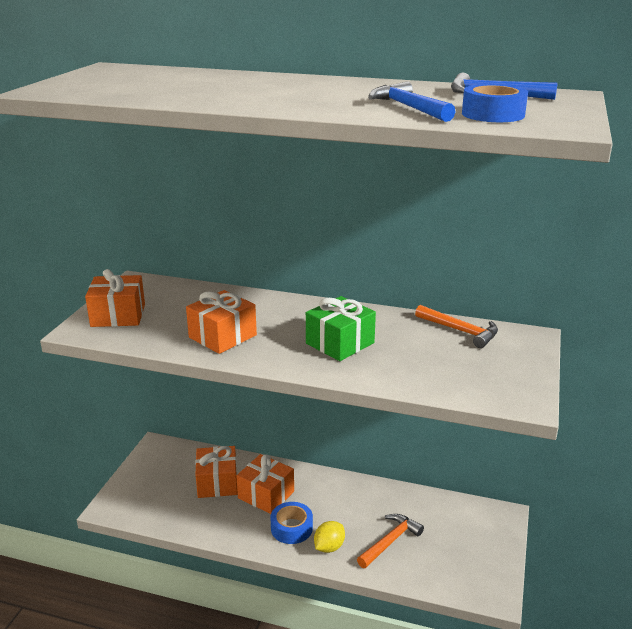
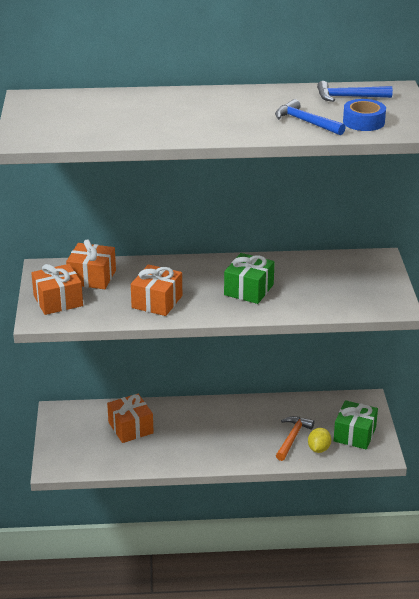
camera: 20 degrees left, 5 degrees up
(266, 495) = (177, 427): orange gift -> orange gift (92, 277)
(291, 528) = (212, 447): blue tape -> none
(329, 547) = (249, 453): yellow lemon -> yellow lemon (318, 449)
(460, 331) = (329, 263): orange hammer -> none
(469, 557) = (354, 434): none -> green gift

